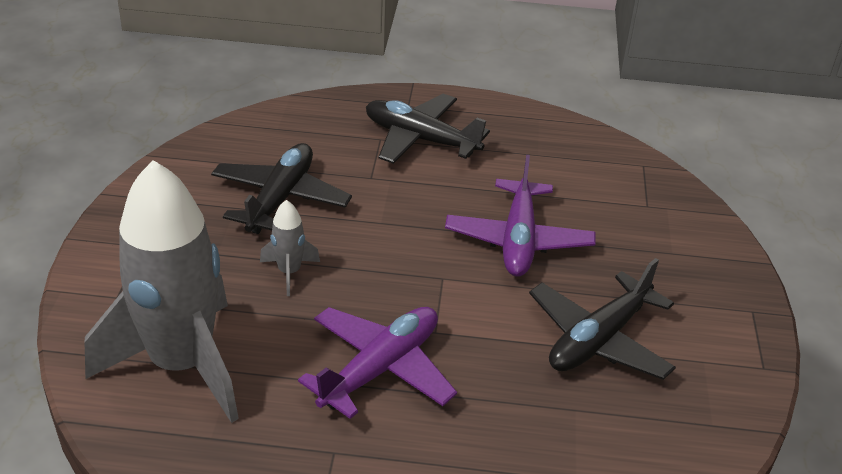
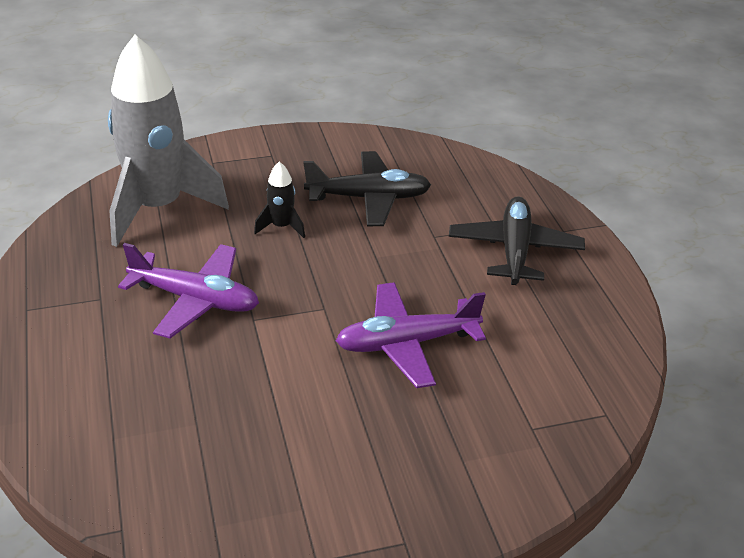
camera: 70 degrees right, 0 degrees up
(289, 272) = (281, 227): grey rocket -> black rocket
(599, 339) = (295, 424): black plane -> none

